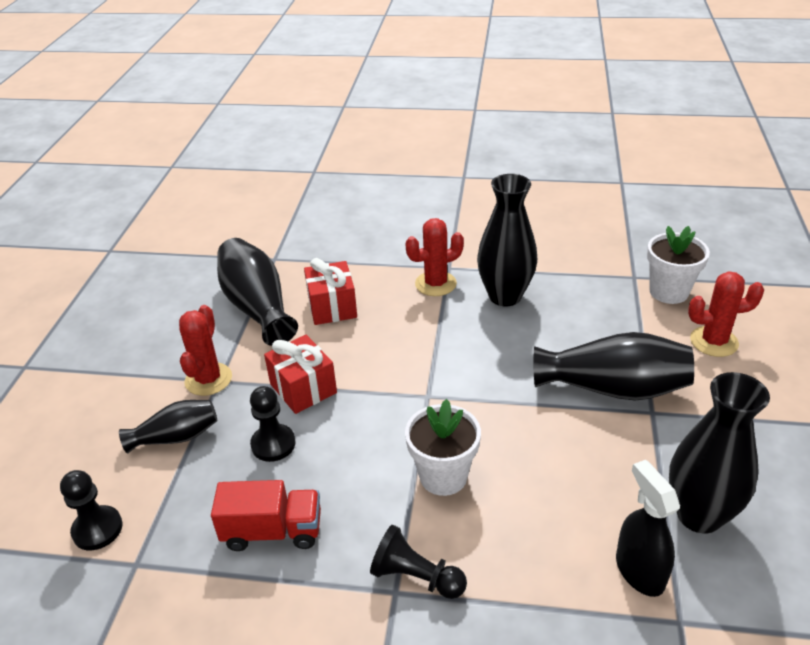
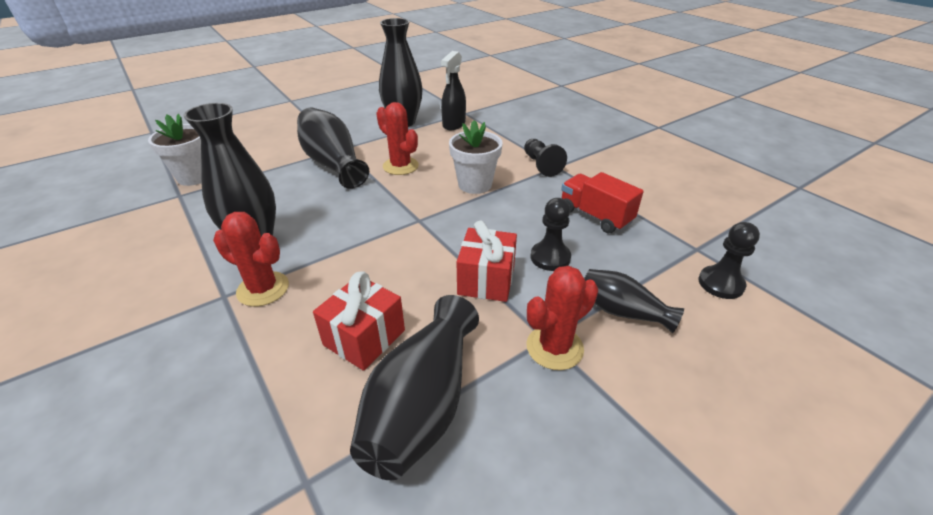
camera: 135 degrees left, 0 degrees up
(714, 342) = (250, 149): red cactus -> red cactus (400, 166)

